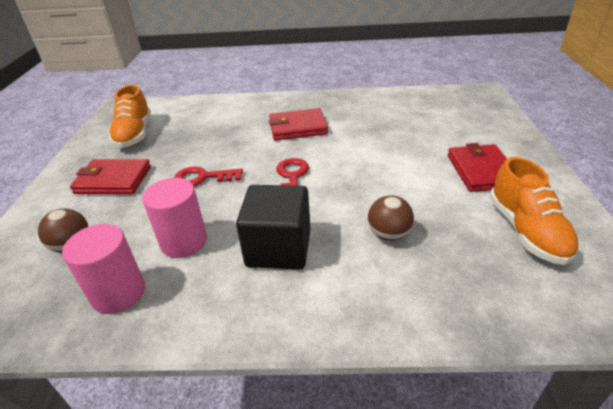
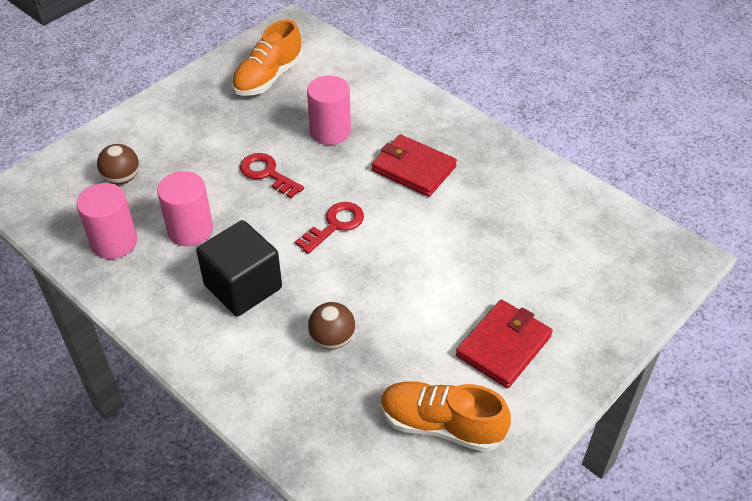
camera: 40 degrees right, 10 degrees up
(113, 180) = (202, 127): red wallet -> none
(218, 137) = (330, 131): none -> pink cylinder
(526, 231) = (441, 425): orange shoe -> orange shoe turned 75 degrees clockwise

